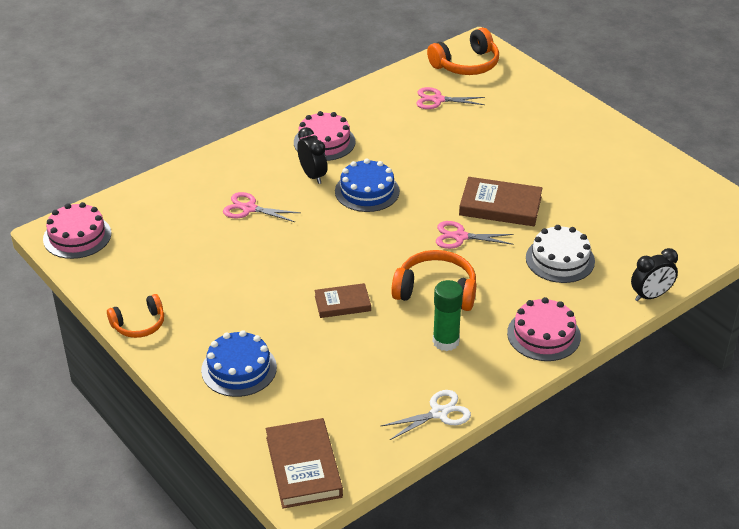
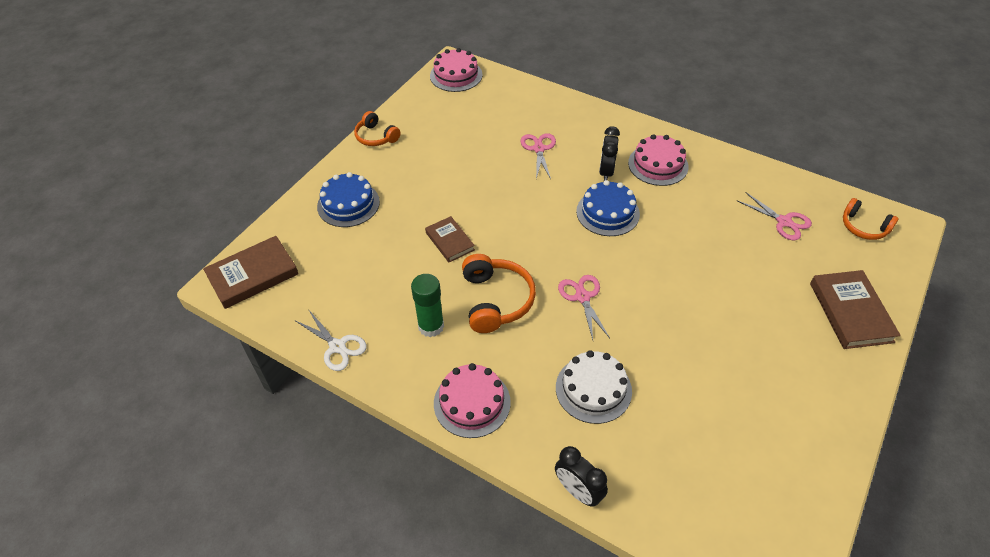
camera: 70 degrees right, 10 degrees up
(313, 175) = (606, 172): black clock -> black clock turned 150 degrees clockwise
(437, 100) = (784, 222): pink scissors -> pink scissors turned 150 degrees clockwise
(466, 64) = (863, 227): orange headphones -> orange headphones, size x0.64
(500, 206) = (648, 316): brown book -> brown book (850, 312)

